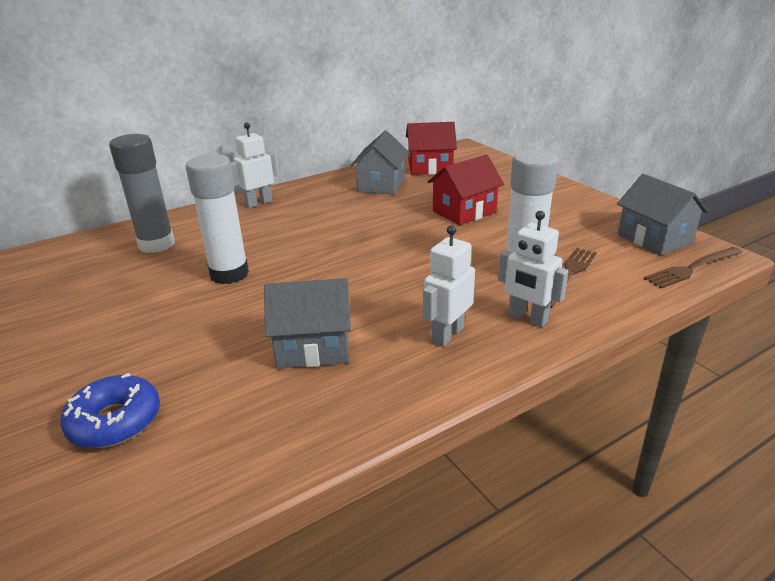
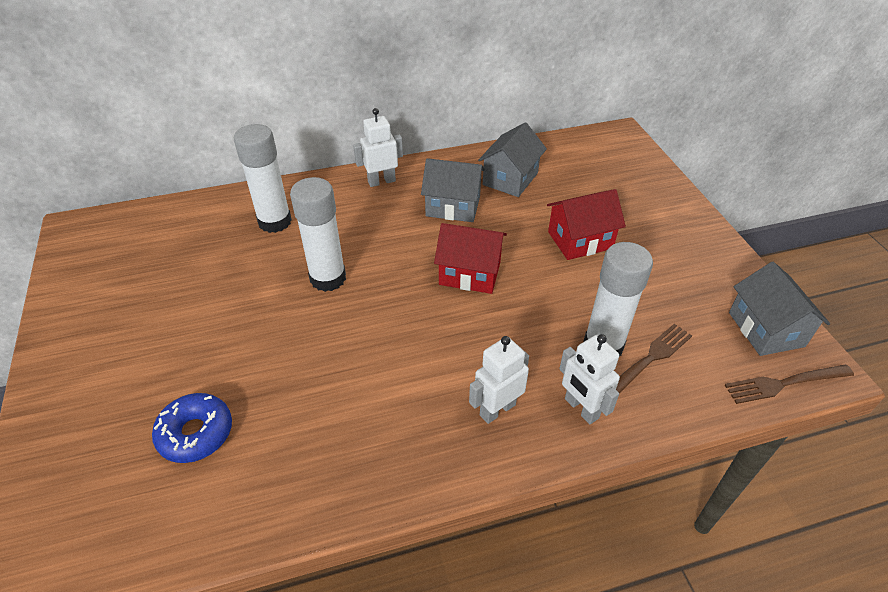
camera: 15 degrees right, 15 degrees up
(157, 244) = (275, 222): grey glue stick -> white glue stick
(313, 347) = (373, 393): grey house -> grey house (453, 206)
(430, 167) = (571, 161): red house -> red house (470, 273)

